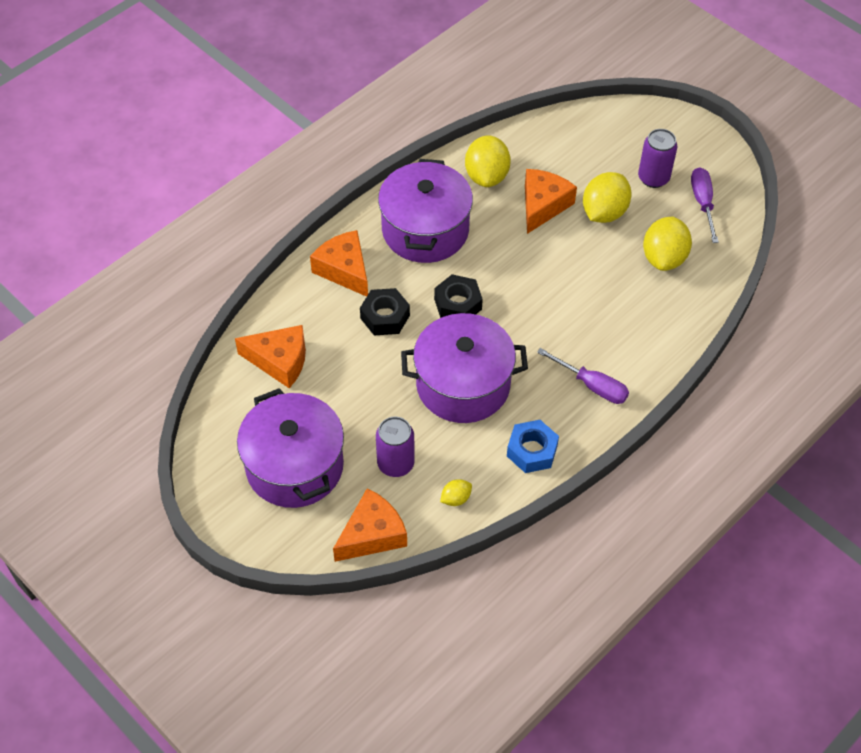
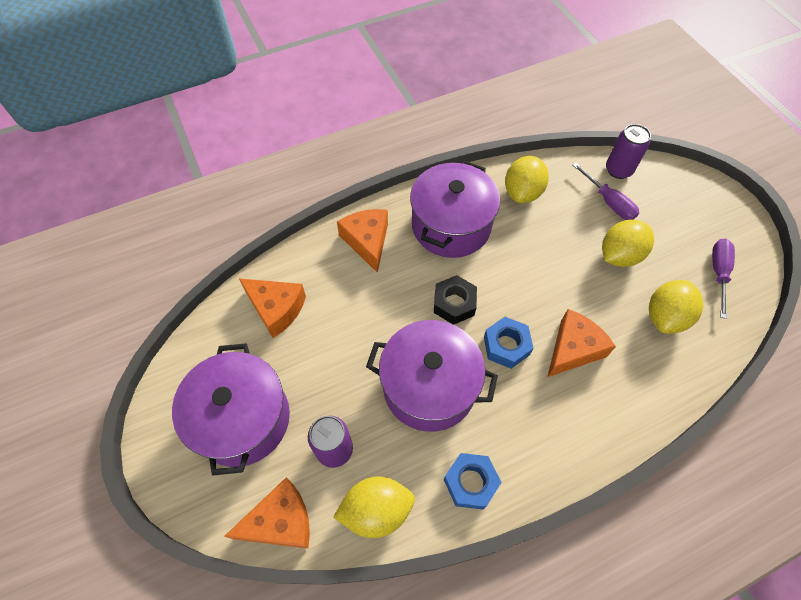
camera: 20 degrees right, 5 degrees up
(385, 317) = (384, 296): black nut -> none
(456, 498) = (376, 510): yellow lemon -> yellow lemon, size x2.06
(523, 327) = (506, 346): none -> blue nut
(543, 205) = (564, 233): orange cheese -> orange cheese (573, 349)
(592, 385) = (554, 430): purple screwdriver -> purple screwdriver (608, 202)
(653, 178) = (676, 236): purple can -> purple can (618, 170)

